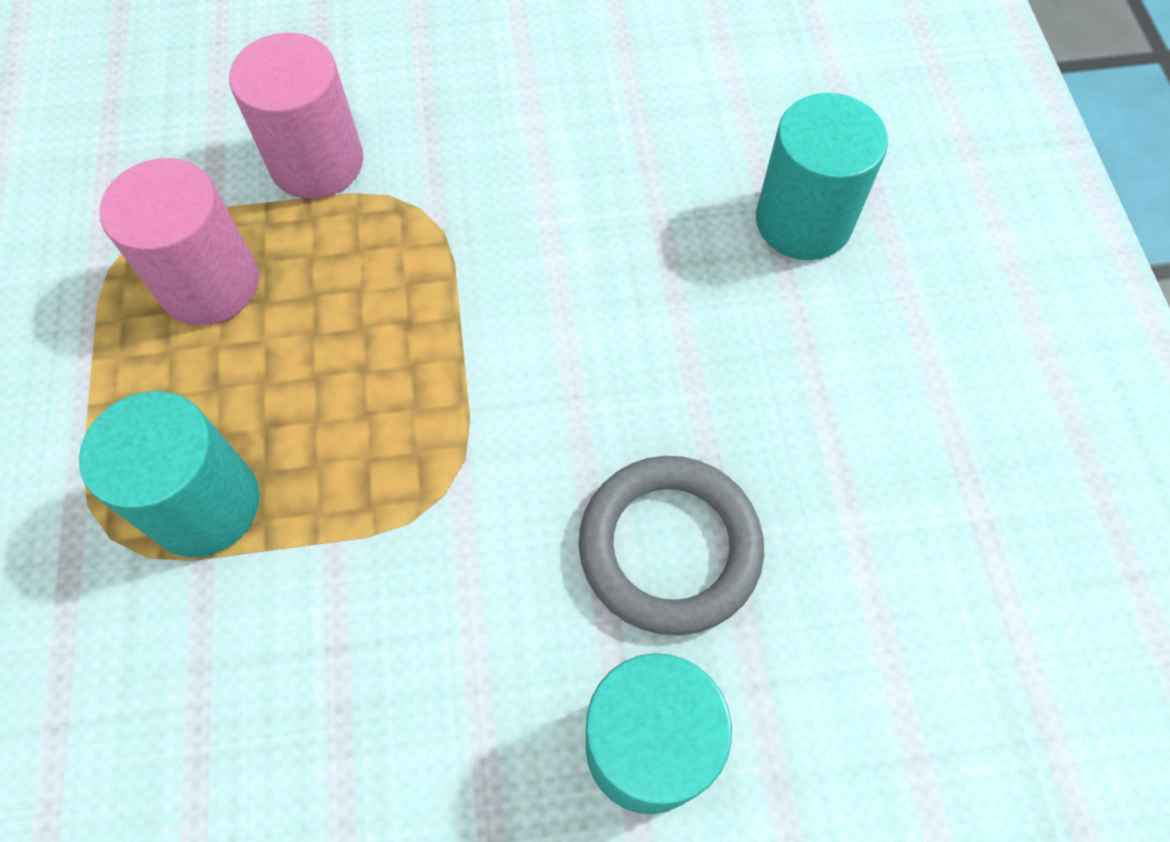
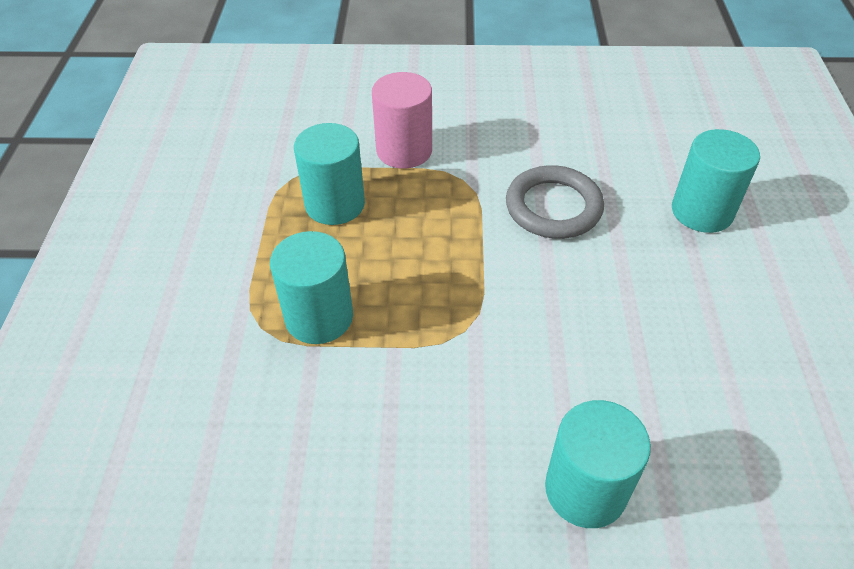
camera: 10 degrees right, 15 degrees down
(209, 283) = (335, 204): pink cylinder -> turquoise cylinder
(669, 547) = (606, 378): grey ring -> grey ring (553, 207)

